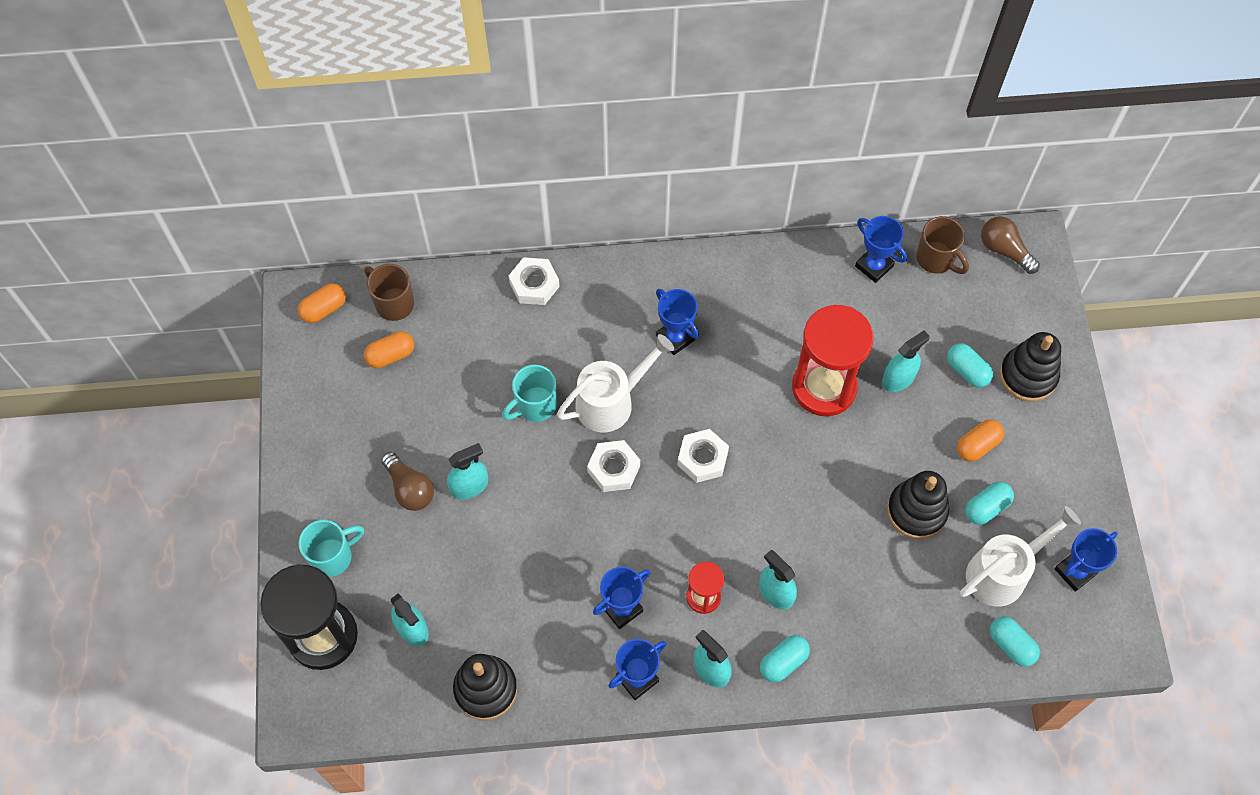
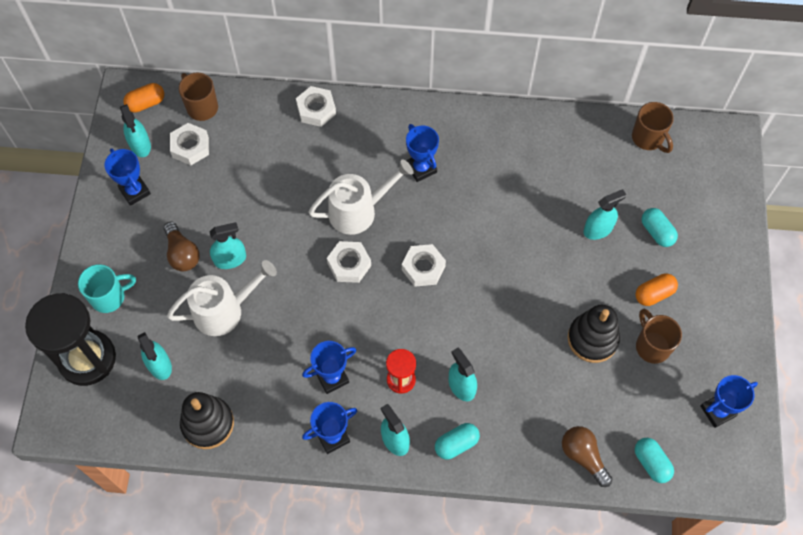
camera: 10 degrees right, 0 degrees up
(328, 362) = (140, 145): none -> turquoise spray bottle
(391, 355) = (190, 147): orange capsule -> white nut
(535, 405) = (296, 204): turquoise mug -> none
(824, 387) = (535, 227): red hourglass -> none
(874, 266) = (595, 136): blue trophy -> blue trophy (135, 191)
(986, 507) = (652, 346): turquoise capsule -> brown mug
(1003, 572) = (656, 401): white watering can -> white watering can (224, 310)
(1004, 250) = (706, 140): brown light bulb -> brown light bulb (583, 456)
(1028, 375) = (707, 244): black stacking toy -> none

